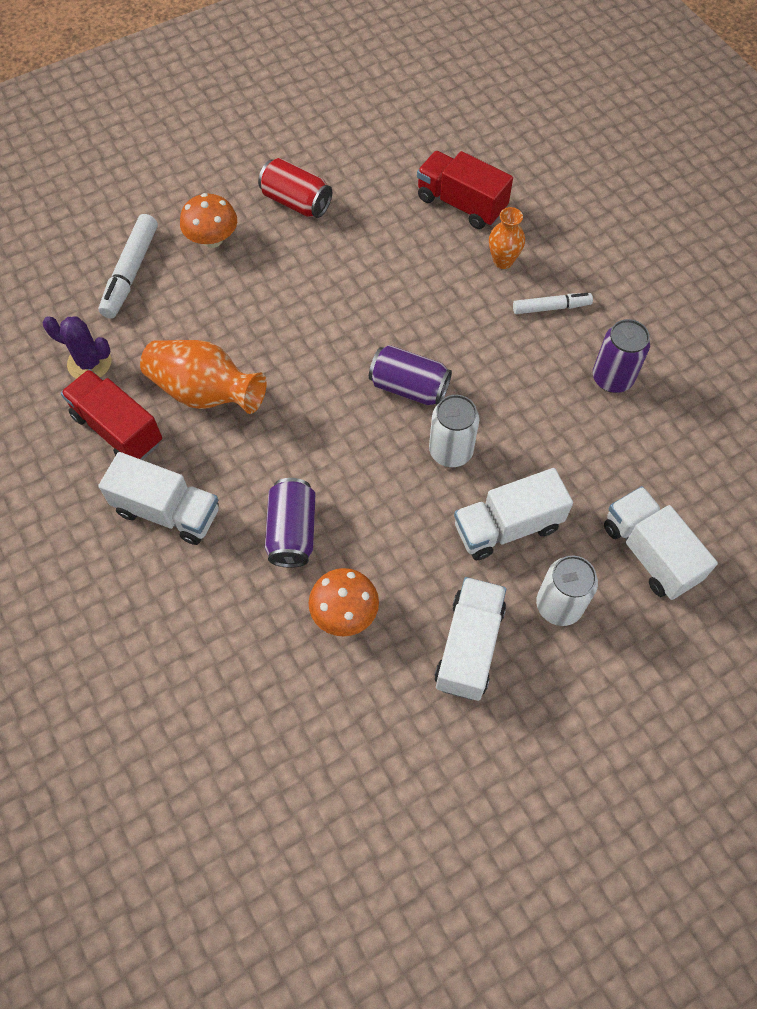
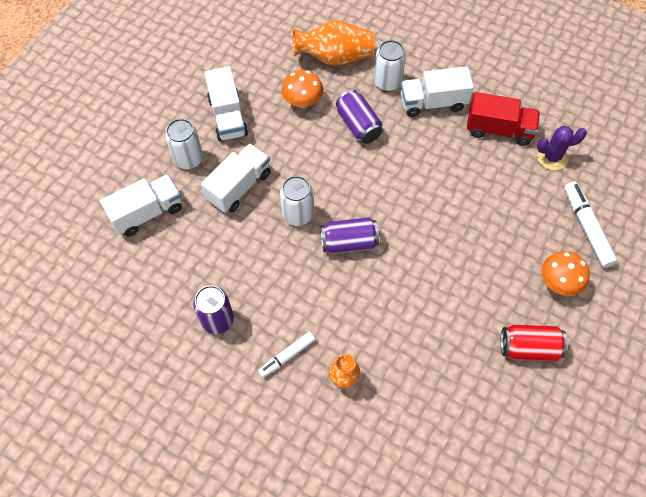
camera: 150 degrees right, 0 degrees up
(203, 577) = (387, 82): none -> white can
(205, 392) = (469, 175): orange vase -> orange vase (334, 57)
(461, 204) = (407, 418): red truck -> none
(649, 553) = (147, 213): white truck -> white truck turned 60 degrees counterclockwise

